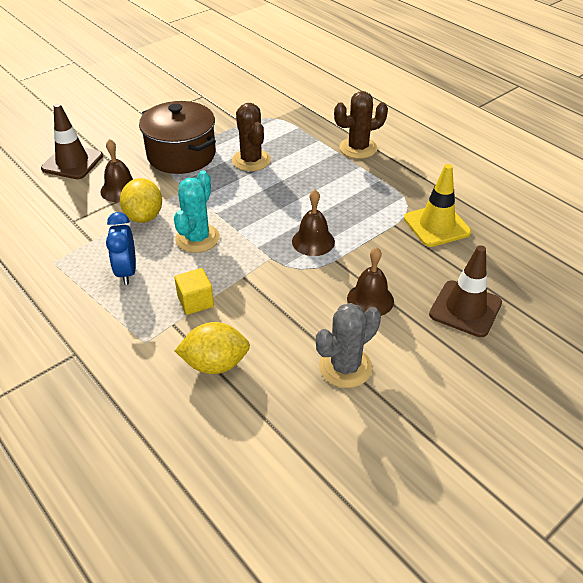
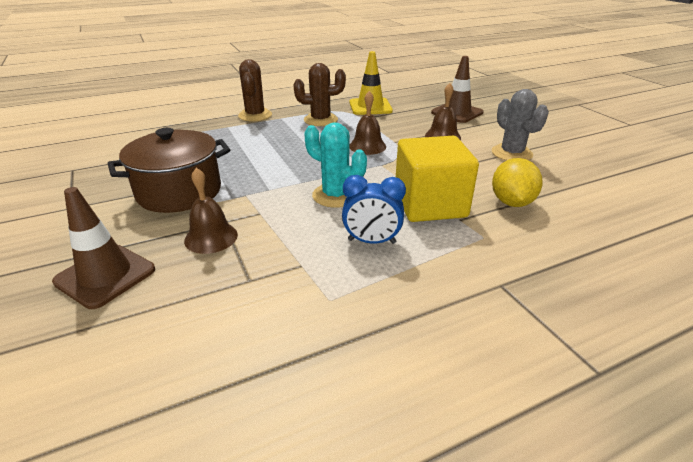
camera: 75 degrees left, 10 degrees down
(144, 216) = (278, 224): yellow lemon -> none
(195, 301) = (430, 204): yellow cube -> yellow cube, size x2.05
(251, 160) = (228, 157): brown cactus -> brown cactus (320, 120)

